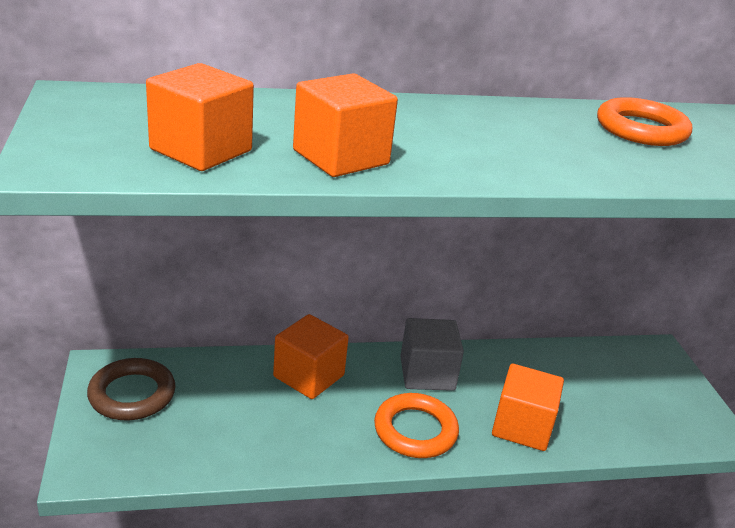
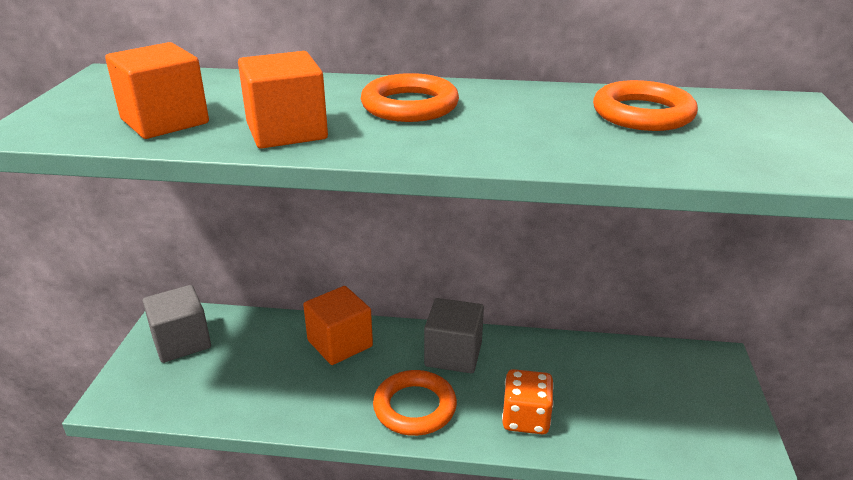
camera: 20 degrees right, 0 degrees up
(132, 394) = (181, 342): brown ring -> grey cube
(433, 126) = (410, 106): none -> orange ring
(522, 426) = (526, 418): orange cube -> orange dice

